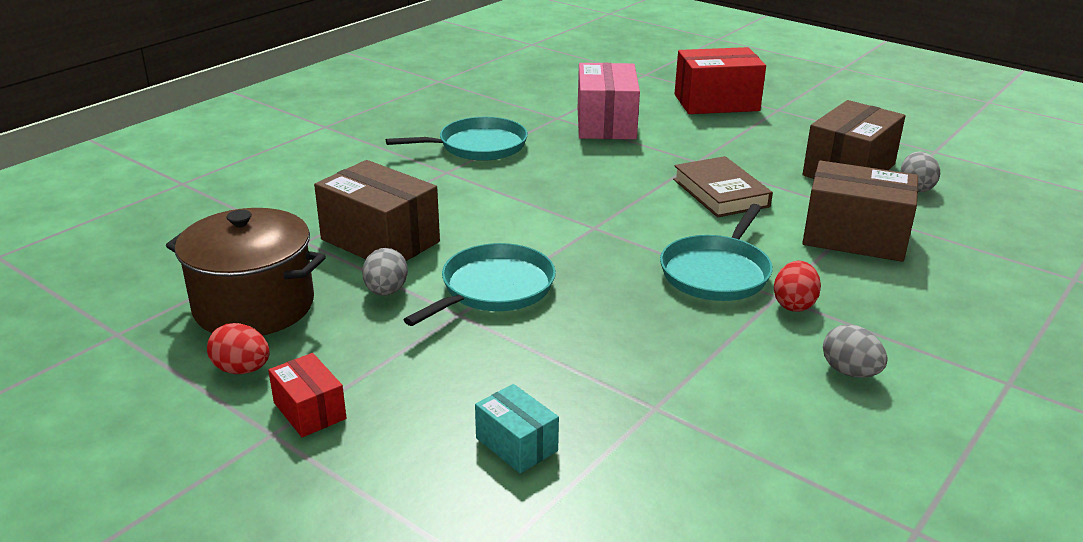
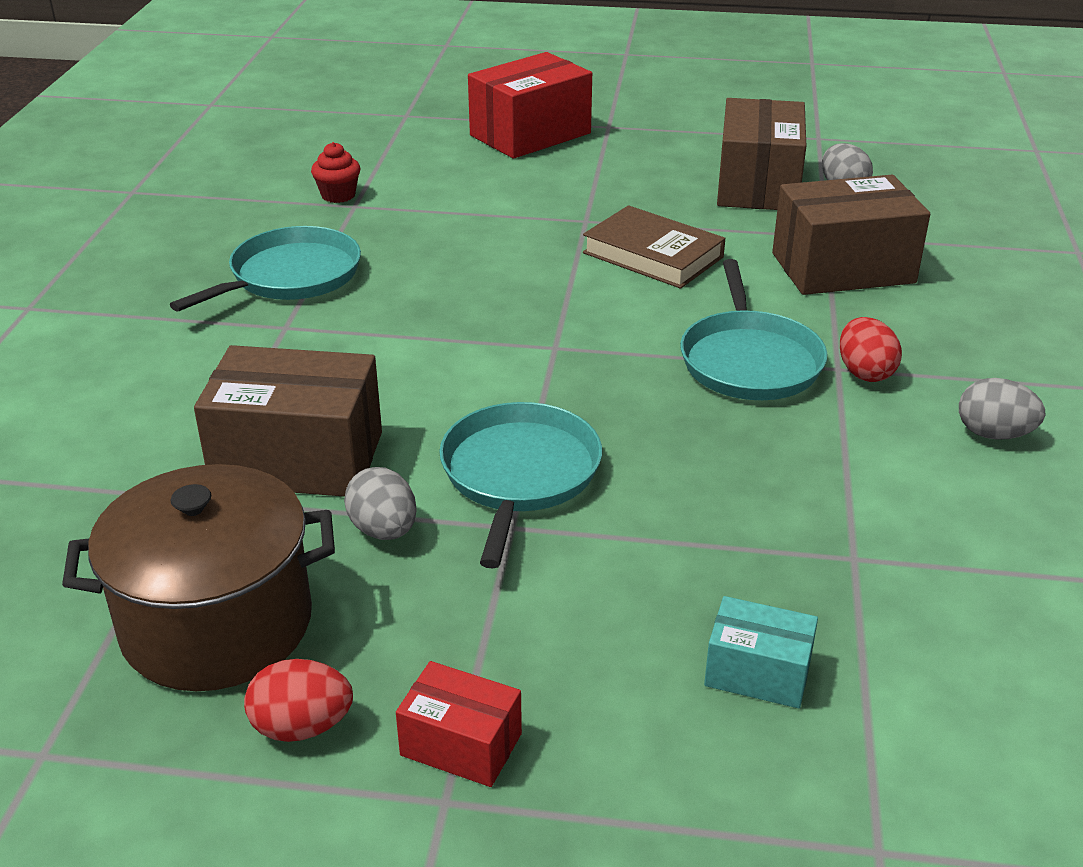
camera: 30 degrees left, 5 degrees up
(553, 110) = (338, 195): none -> red cupcake
(606, 123) = (425, 198): pink box -> none

